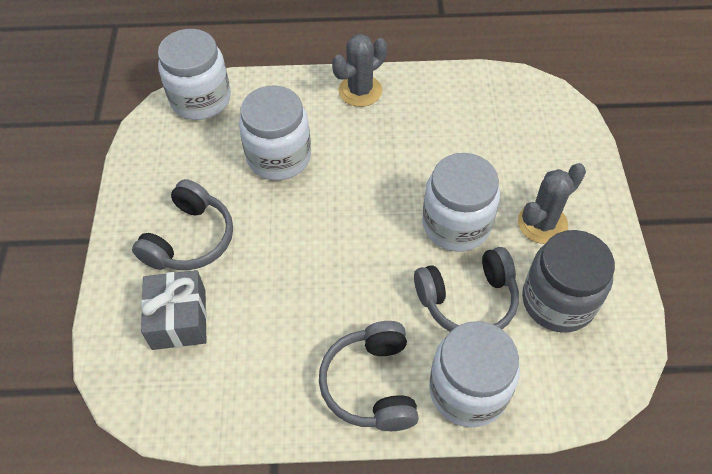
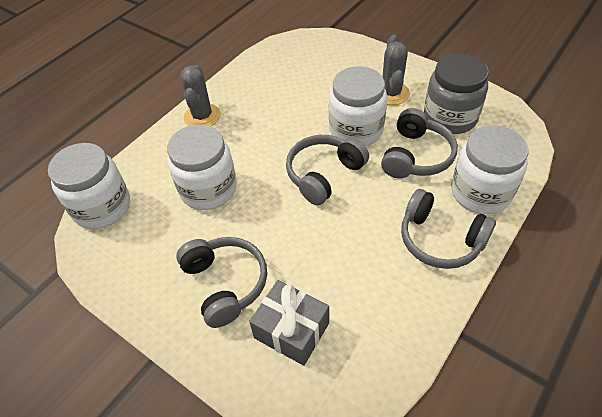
camera: 50 degrees left, 5 degrees down
(372, 234) = (324, 174): none -> grey headphones

